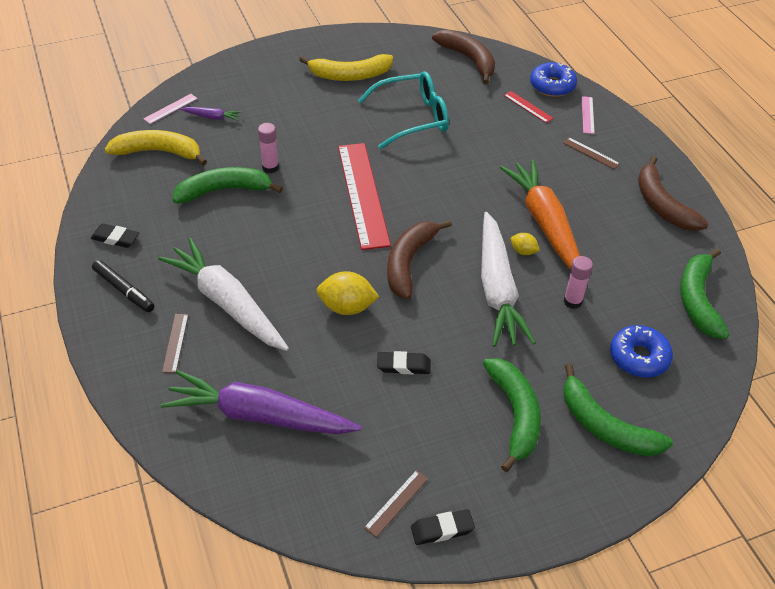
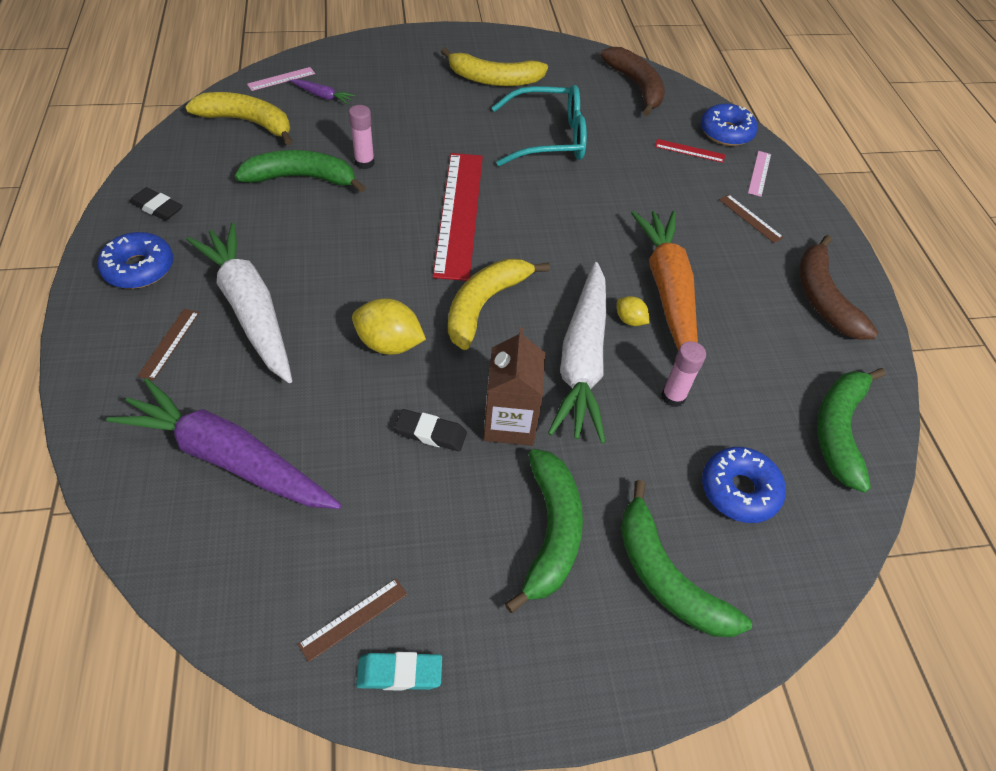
camera: 10 degrees right, 5 degrees up
(124, 290) = (139, 268): black marker -> blue donut
(409, 262) = (484, 305): brown banana -> yellow banana
(442, 529) = (399, 673): black eraser -> turquoise eraser
(459, 345) = (510, 422): none -> brown carton
(528, 107) = (689, 151): red ruler -> red ruler turned 45 degrees counterclockwise

